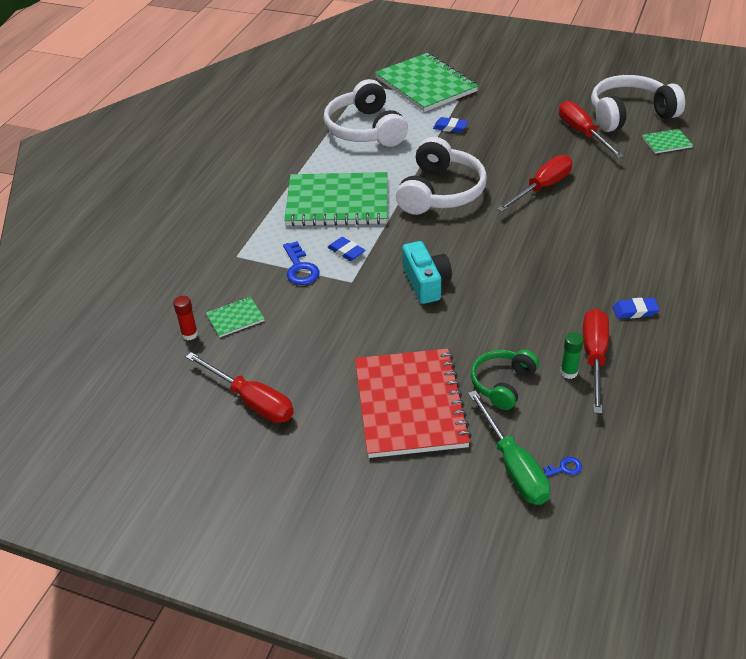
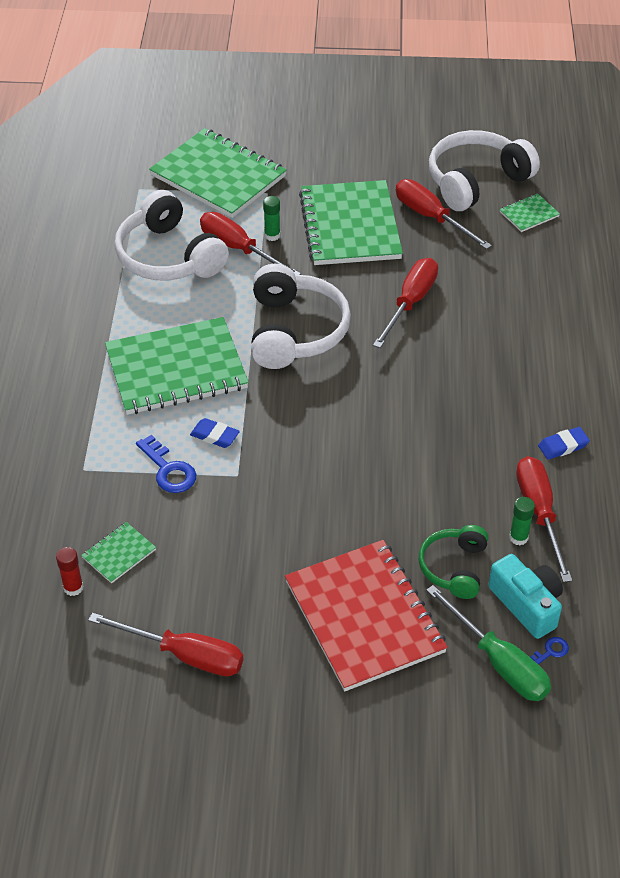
camera: 20 degrees left, 5 degrees up
(420, 132) = (238, 249): none -> red screwdriver
(426, 283) = (324, 458): turquoise camera -> turquoise camera (527, 604)
(450, 127) = (272, 235): blue eraser -> green glue stick
(514, 130) = (350, 226): none -> green notebook

